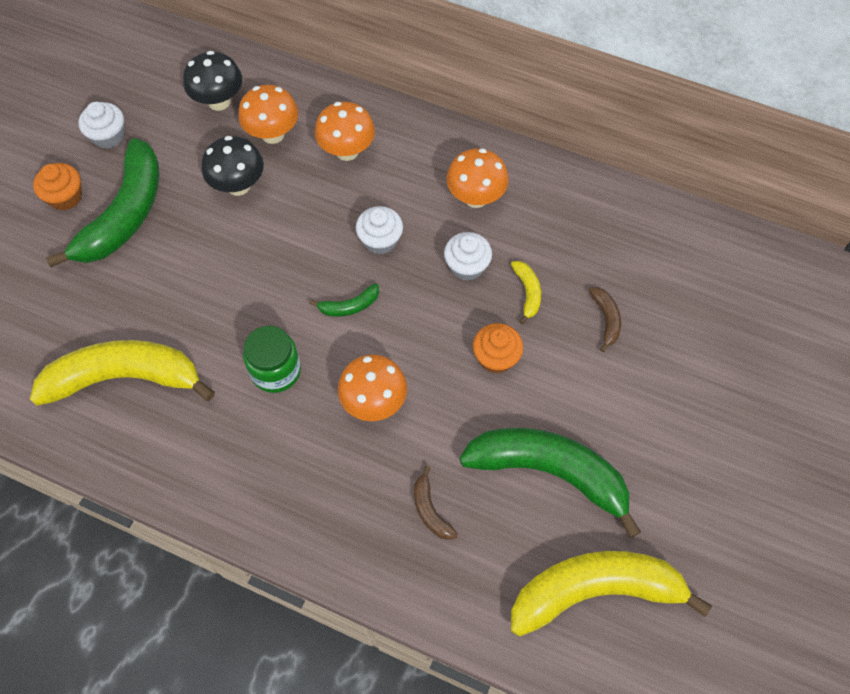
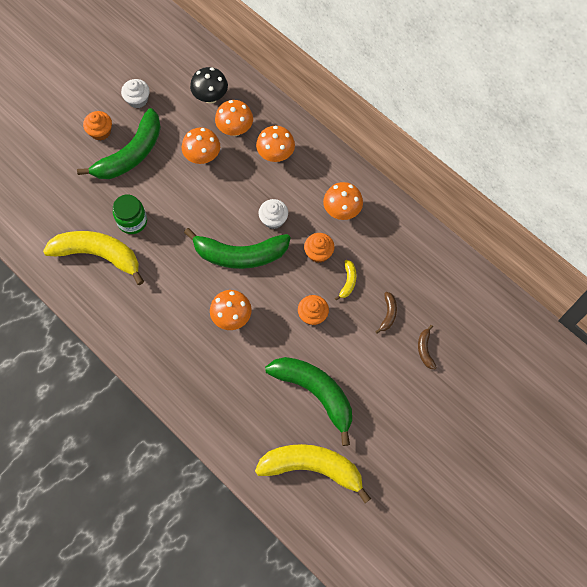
camera: 20 degrees right, 5 degrees up
(238, 185) = (203, 157): black mushroom -> orange mushroom
(276, 371) = (183, 279): green jar -> green jar (132, 221)
(349, 306) = (239, 254): green banana -> green banana, size x2.40
(430, 510) = (239, 390): brown banana -> brown banana (425, 349)
(467, 266) = (318, 253): white cupcake -> orange cupcake

